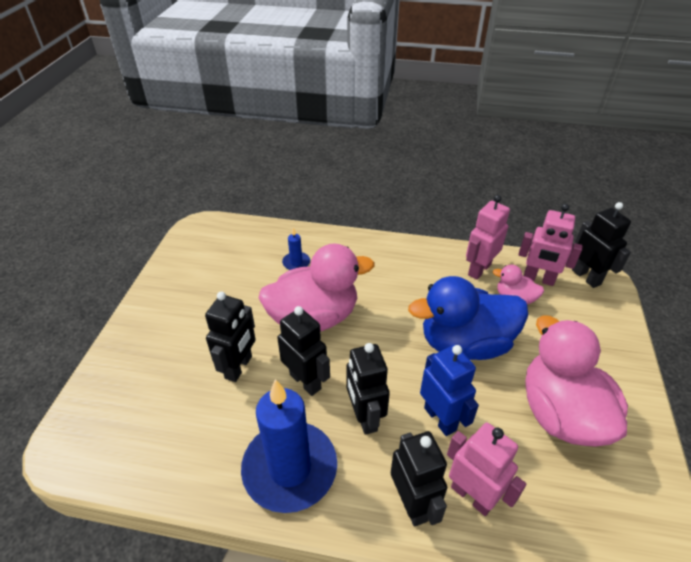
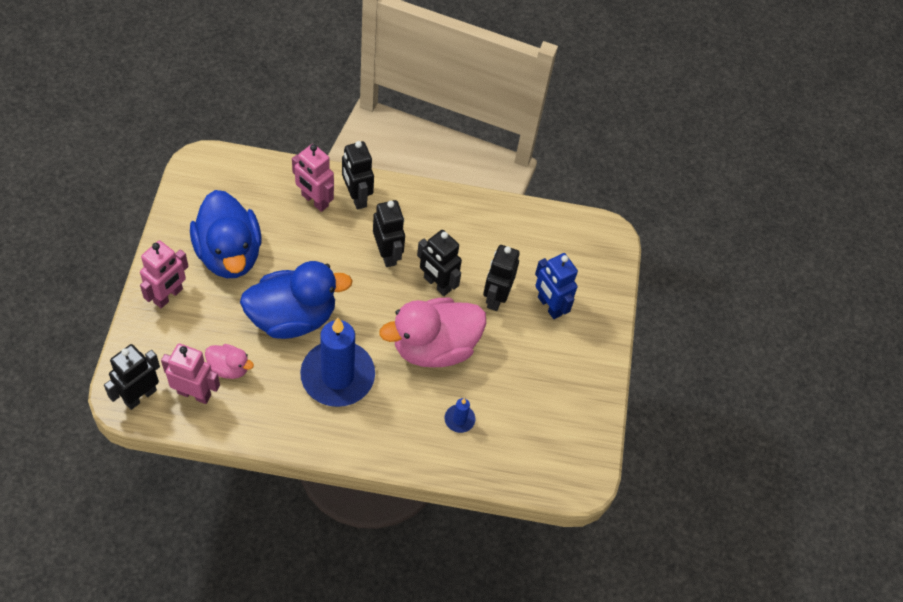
camera: 170 degrees right, 15 degrees up
(290, 468) = (442, 220): blue candle -> blue candle (337, 376)
(440, 418) = (327, 252): blue robot -> blue robot (549, 306)
(479, 269) = (256, 408): pink robot -> pink robot (168, 296)
(560, 413) = (229, 254): pink duck -> blue duck
(586, 277) = (140, 396): black robot -> black robot turned 75 degrees clockwise

